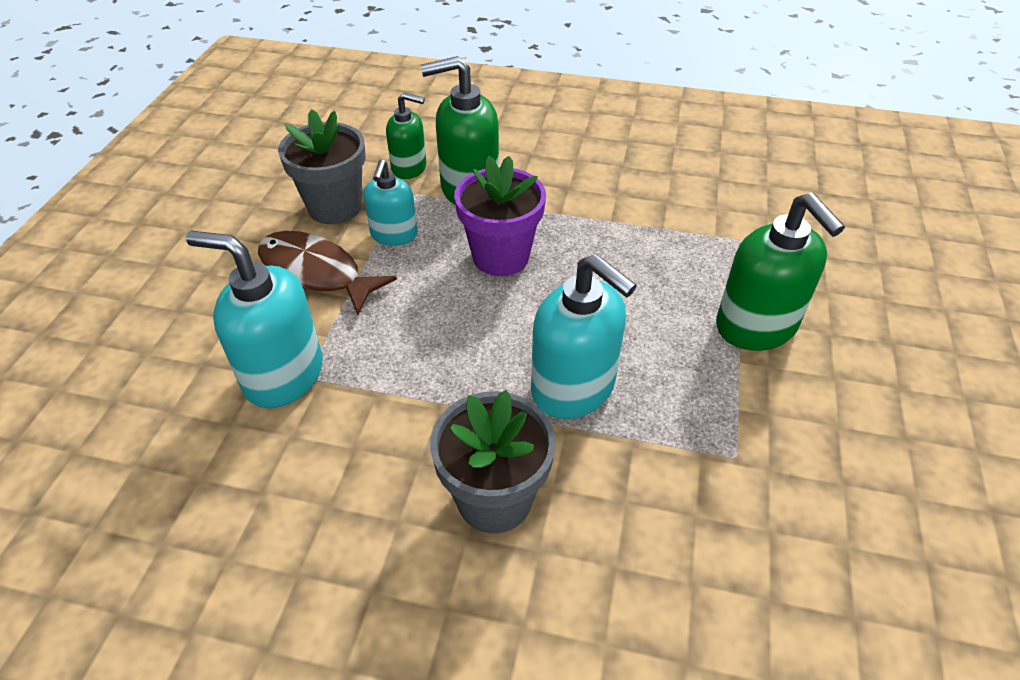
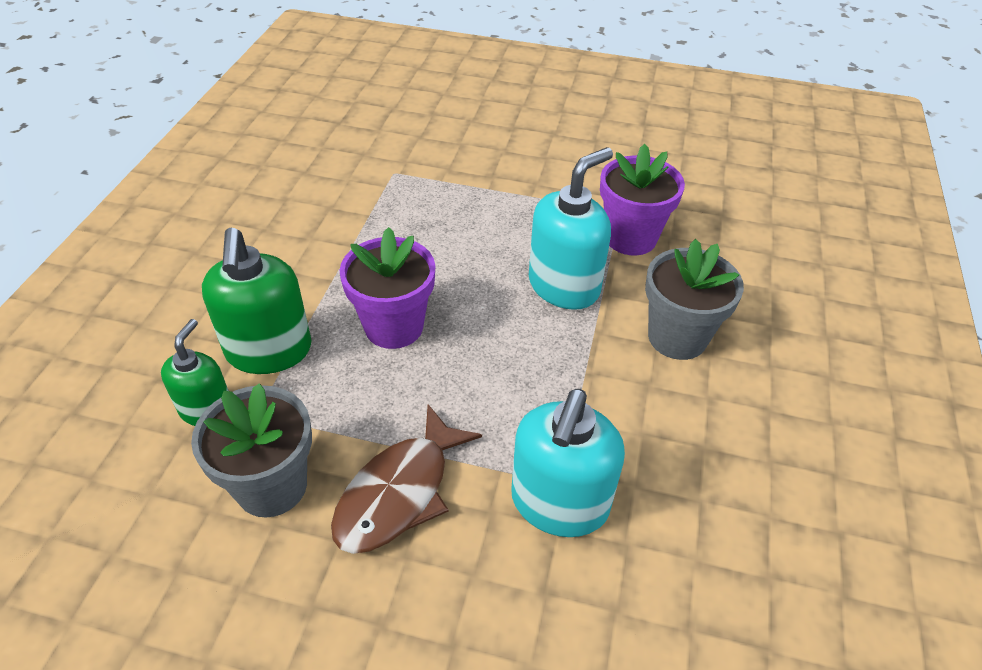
camera: 90 degrees left, 0 degrees up
(394, 235) = (341, 419): turquoise soap dispenser -> none
(680, 464) = (630, 238): none -> purple flower pot
(756, 327) = (497, 182): green soap dispenser -> none

